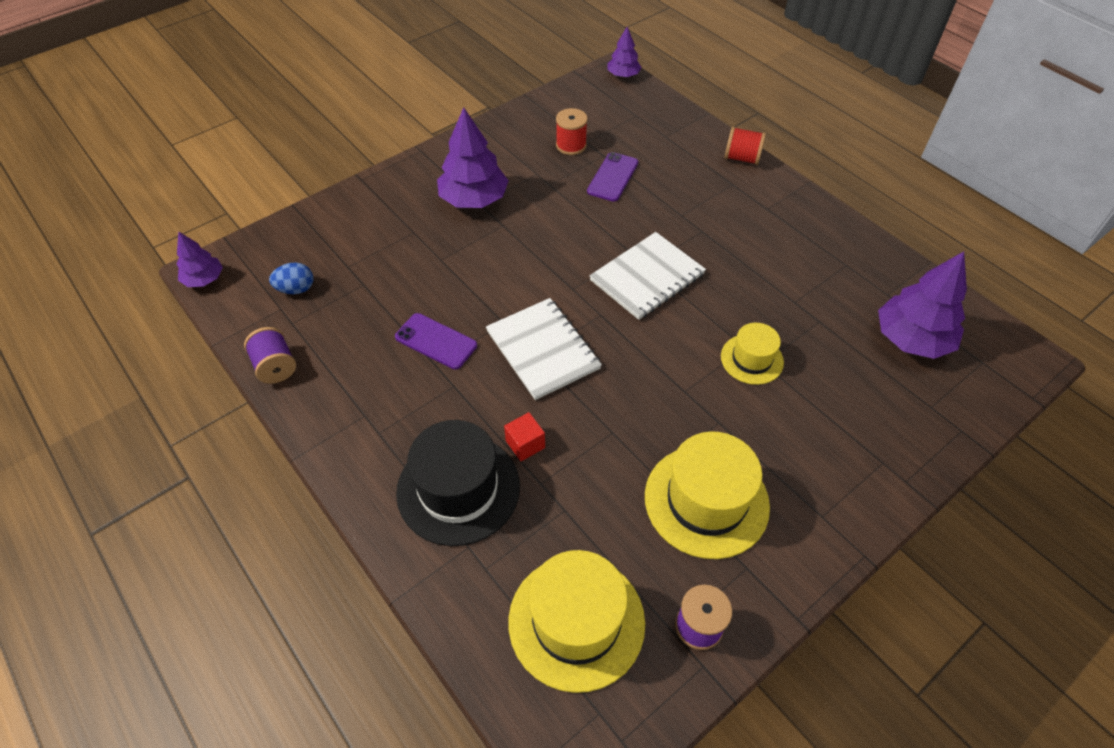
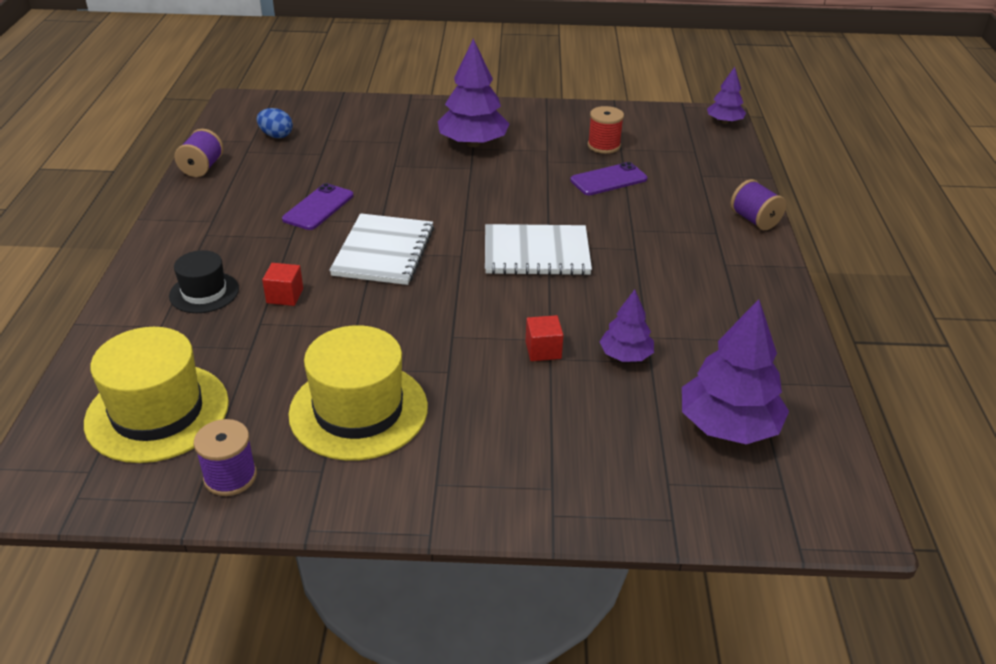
camera: 40 degrees right, 15 degrees down
(204, 279) = (232, 105): purple tree -> purple tree (625, 355)
(436, 341) = (318, 207): purple phone -> purple phone turned 45 degrees clockwise
(458, 489) = (204, 292): black hat -> black hat, size x0.57
(742, 158) = (754, 220): red spool -> purple spool
(752, 359) = (543, 350): yellow hat -> red cube

